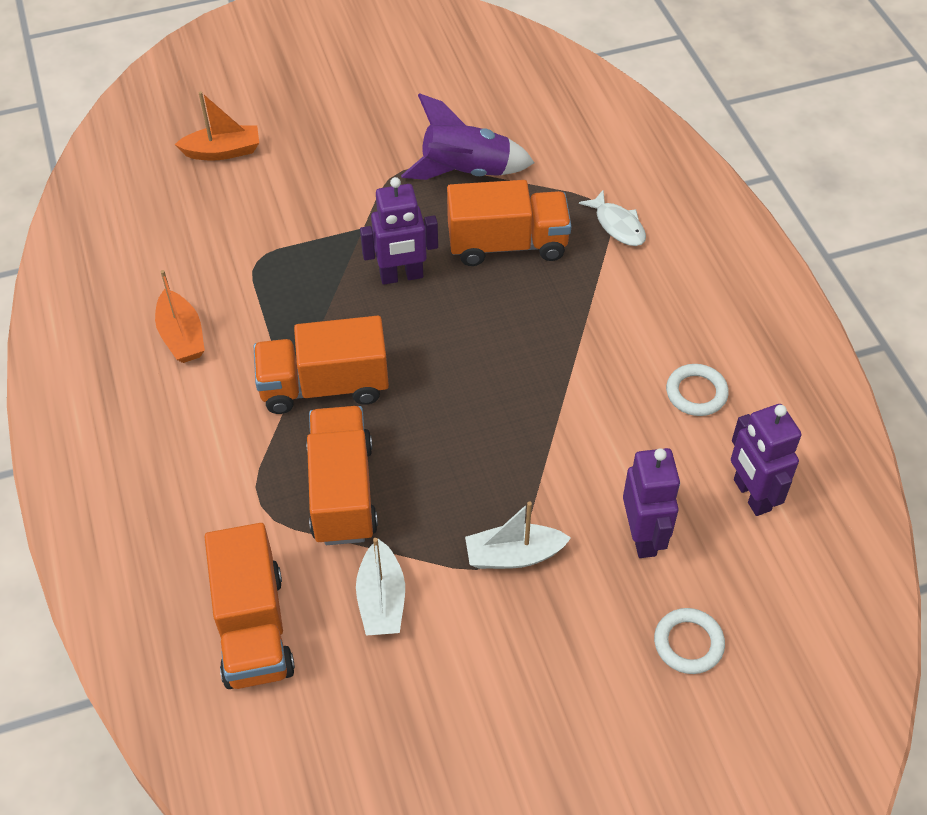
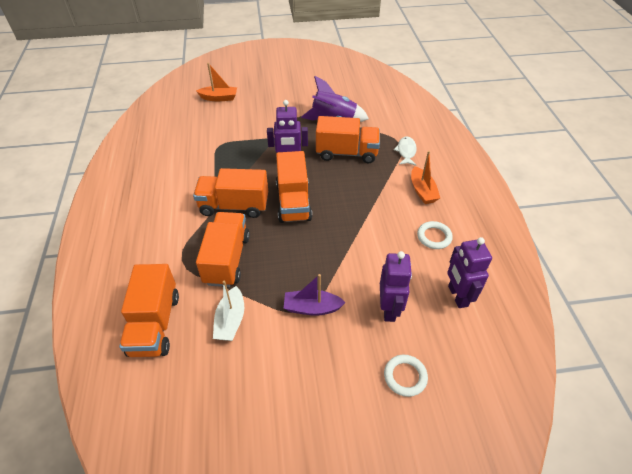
camera: 10 degrees right, 5 degrees down
(182, 336) = (171, 173): orange boat -> orange boat (422, 191)
(432, 361) = (293, 202): none -> orange truck
(514, 555) = (312, 308): white boat -> purple boat
(618, 225) = (406, 151): white fish -> white fish turned 150 degrees counterclockwise

